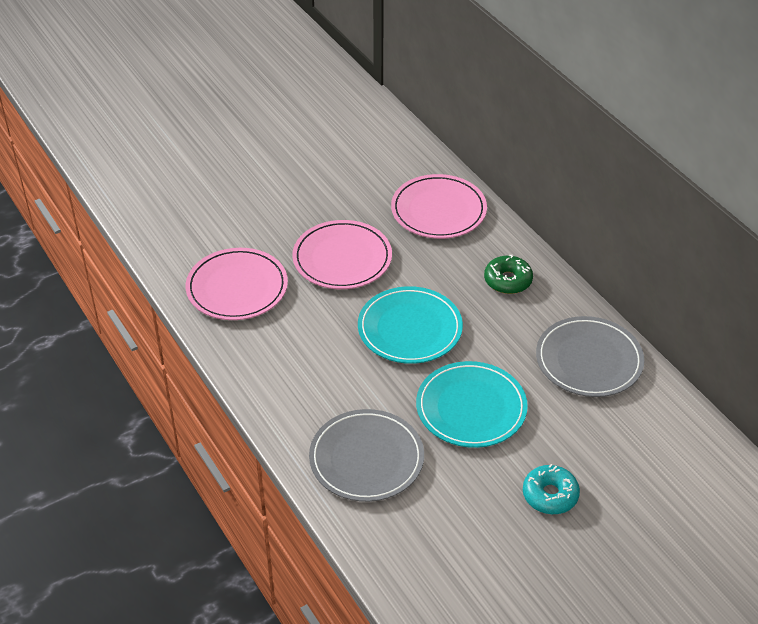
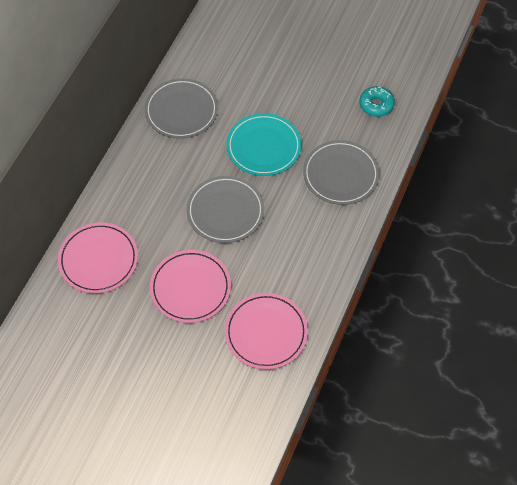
camera: 125 degrees left, 15 degrees up
(410, 329) = (225, 211): turquoise plate -> grey plate
(508, 280) = (142, 183): green donut -> none
(550, 495) = (294, 83): turquoise donut -> turquoise donut (376, 105)

